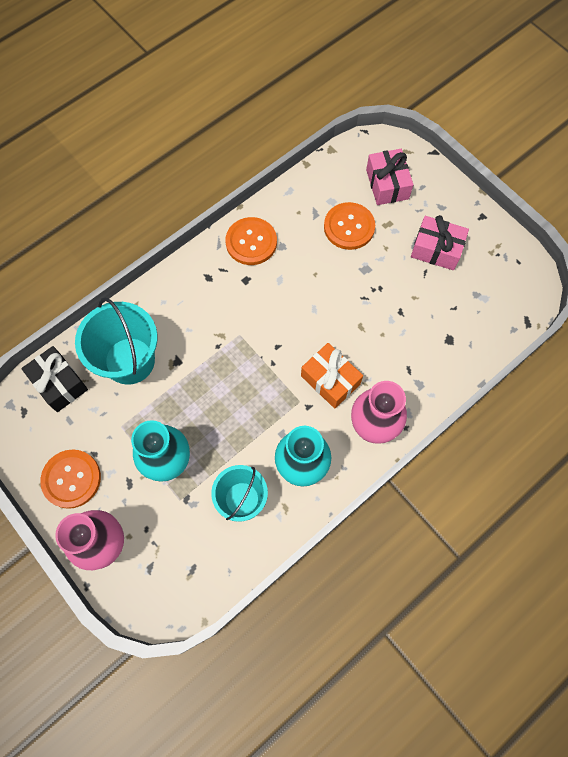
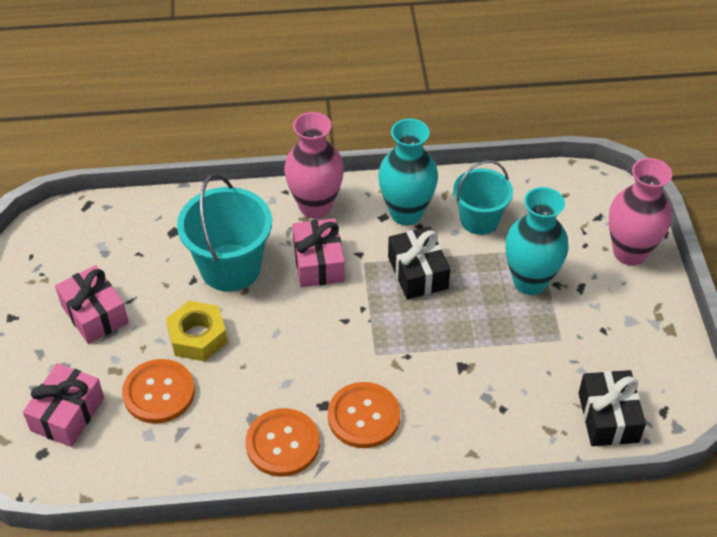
camera: 145 degrees left, 20 degrees down
(71, 479) = (639, 321): orange button -> orange button (364, 416)
(129, 360) = (514, 396): turquoise bucket -> turquoise bucket (230, 267)
(255, 417) = (418, 273): none -> black gift
(330, 380) = (318, 262): orange gift -> pink gift
(359, 275) = (198, 337): none -> yellow nut

